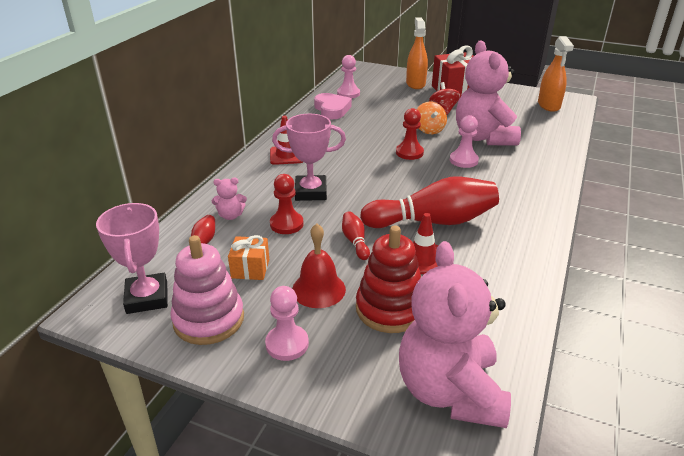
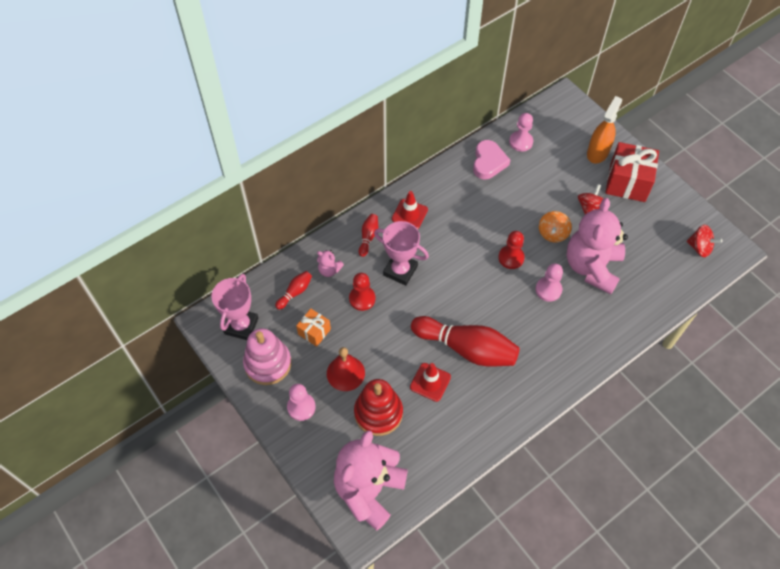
camera: 30 degrees right, 25 degrees up
(355, 241) = (397, 341): red bowling pin -> red bowling pin (368, 237)
(548, 105) = (699, 247): orange spray bottle -> red spinning top

